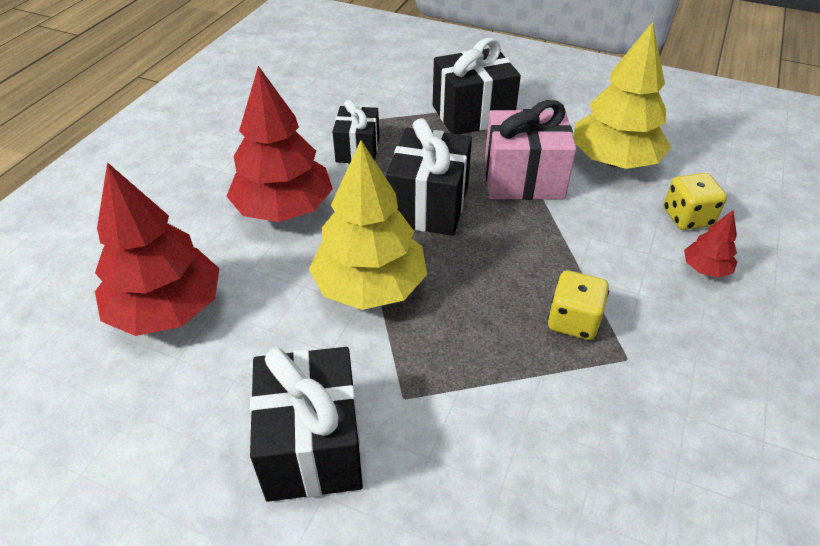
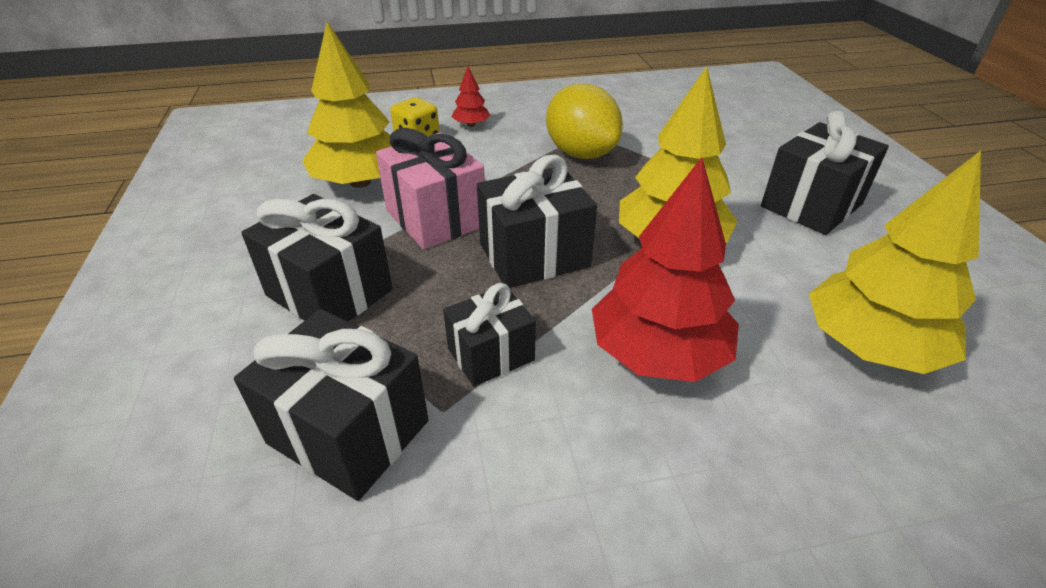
camera: 125 degrees left, 5 degrees down
(167, 309) = (869, 346): red tree -> yellow tree
(359, 96) = (348, 432): none -> black gift
(573, 321) = (581, 153): yellow dice -> yellow lemon

